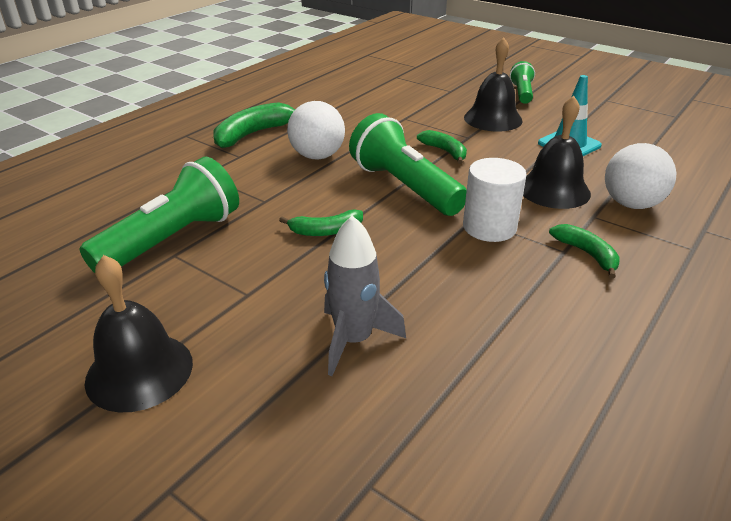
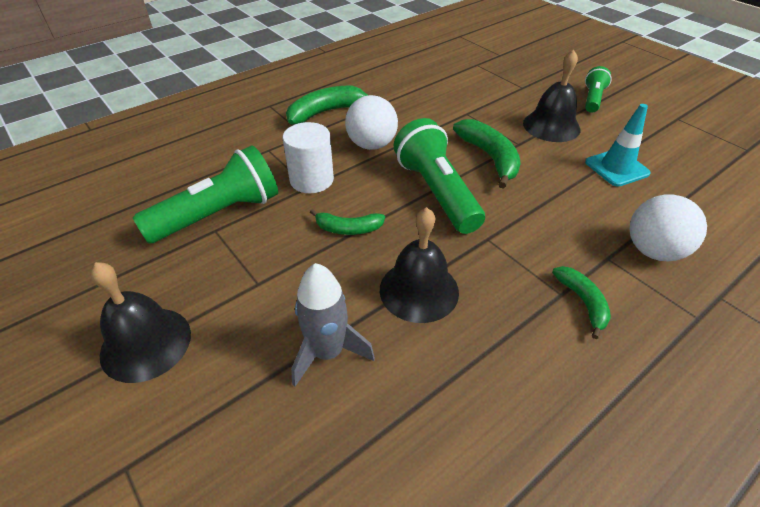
camera: 15 degrees right, 10 degrees up
(445, 151) = (490, 157): green banana -> green banana, size x1.63
(489, 227) = (498, 252): white cylinder -> white cylinder (311, 180)
(554, 190) = (579, 220): black bell -> black bell (419, 290)

